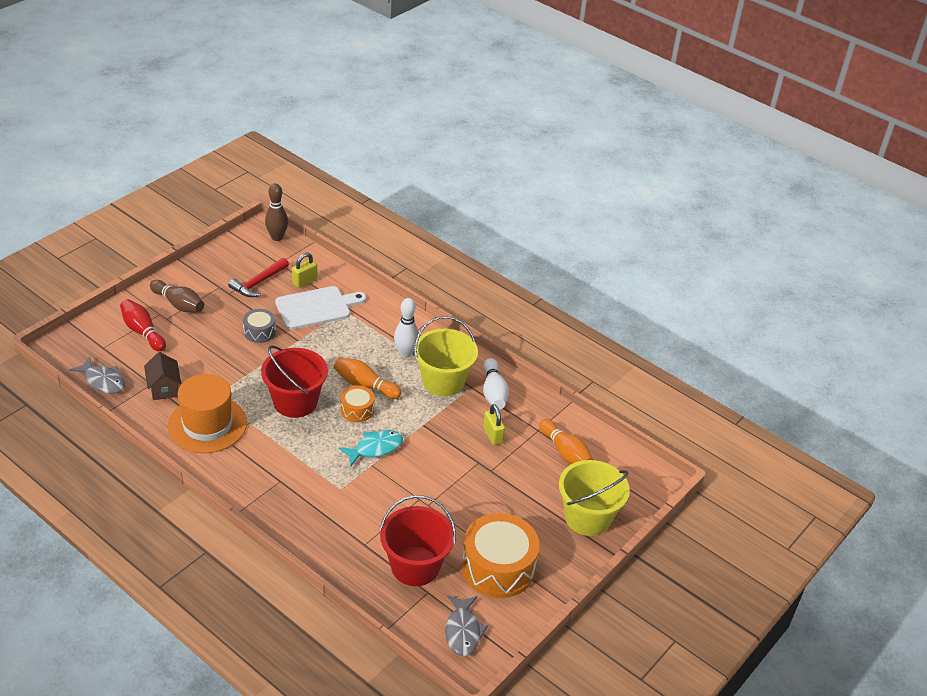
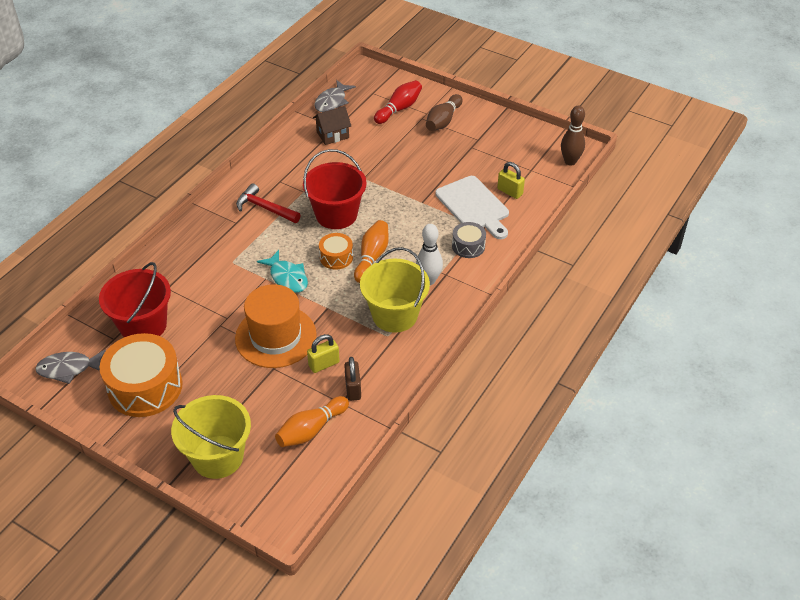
camera: 85 degrees right, 5 degrees up
(207, 424) = (295, 167): orange hat -> orange hat (275, 336)
(258, 283) = (494, 162): red hammer -> red hammer (265, 208)
(259, 332) = (424, 175): grey drum -> grey drum (468, 246)
(493, 392) = (389, 358): white bowling pin -> none
(524, 420) = (353, 389): none -> brown padlock

